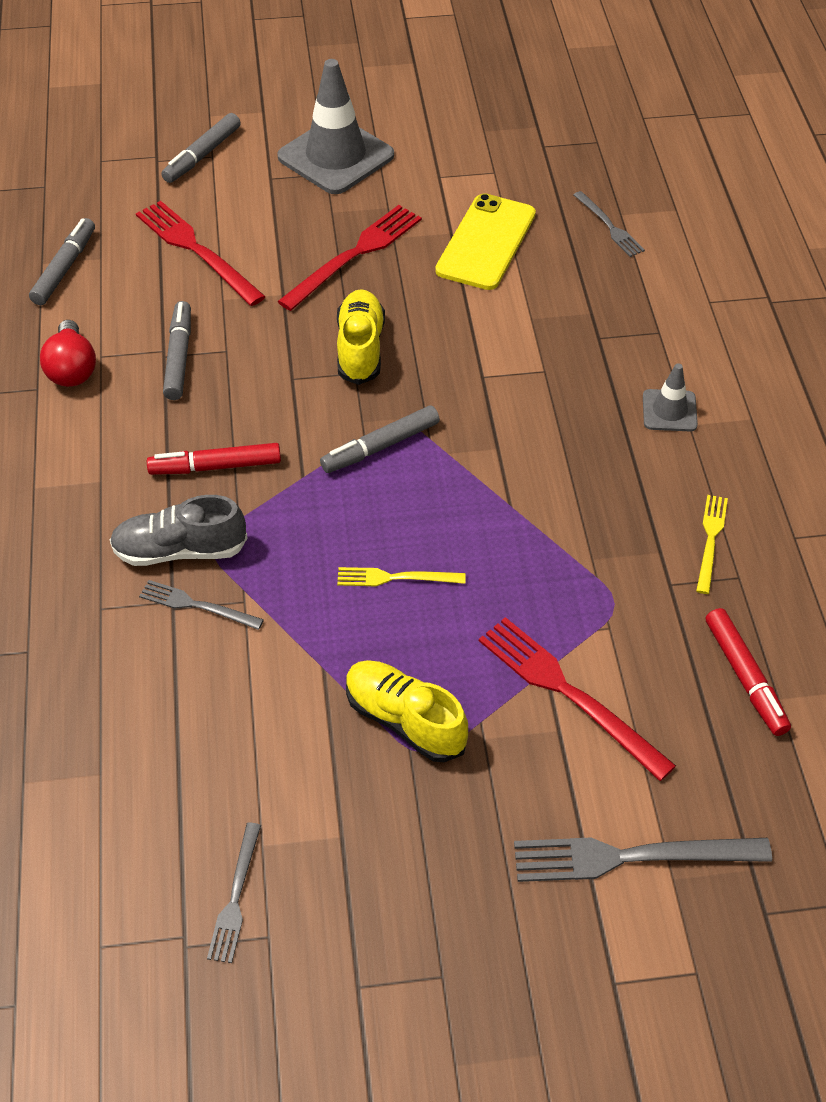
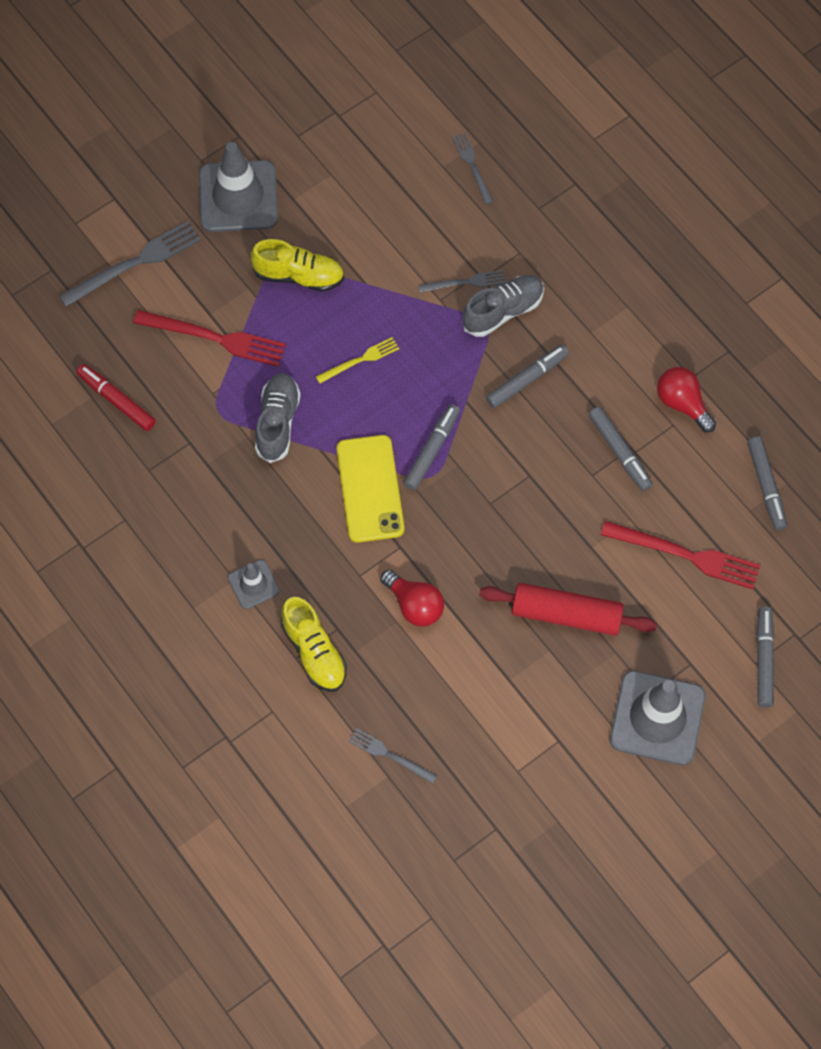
camera: 150 degrees right, 15 degrees up
(215, 467) = (527, 379): red marker -> grey marker
(235, 897) = (326, 144): grey fork -> grey fork (472, 166)
(354, 255) = (566, 614): red fork -> red rolling pin
(360, 349) = (500, 526): yellow shoe -> yellow shoe (314, 652)
(420, 882) = (238, 197): none -> grey traffic cone
(486, 242) = (475, 683): yellow phone -> yellow phone (370, 489)
(503, 323) = (414, 605): none -> red light bulb
(545, 555) = (277, 423): none -> grey shoe
(710, 540) = (178, 488): yellow fork -> none

